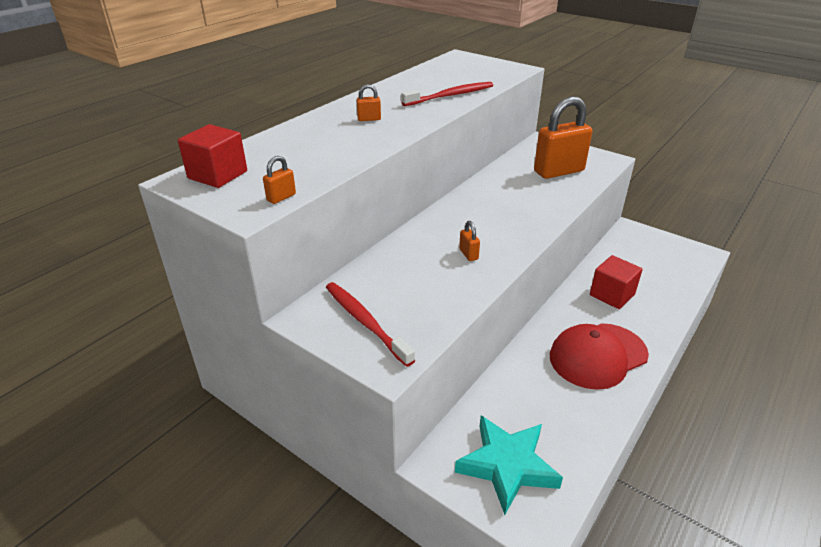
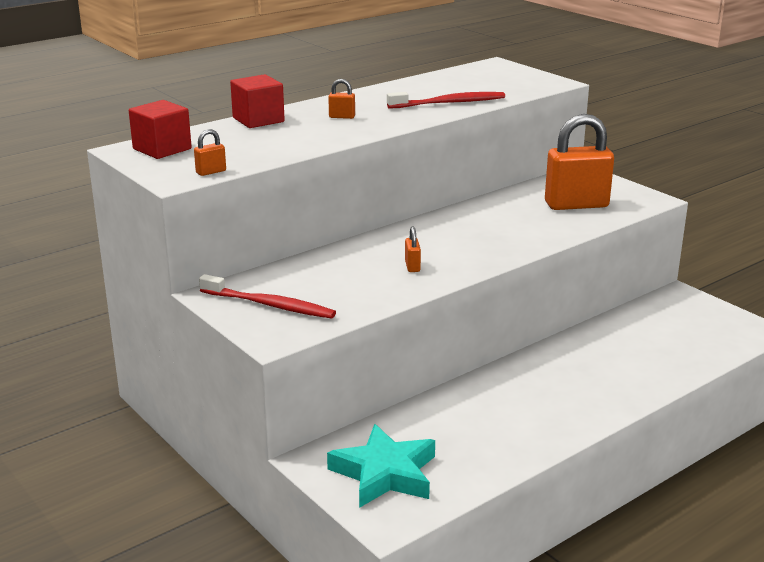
camera: 15 degrees right, 10 degrees down
(365, 322) = (270, 305): red toothbrush -> red toothbrush turned 135 degrees clockwise
(597, 355) = (547, 404): red cap -> none
(612, 295) = (605, 353): red cube -> red cube (258, 120)

